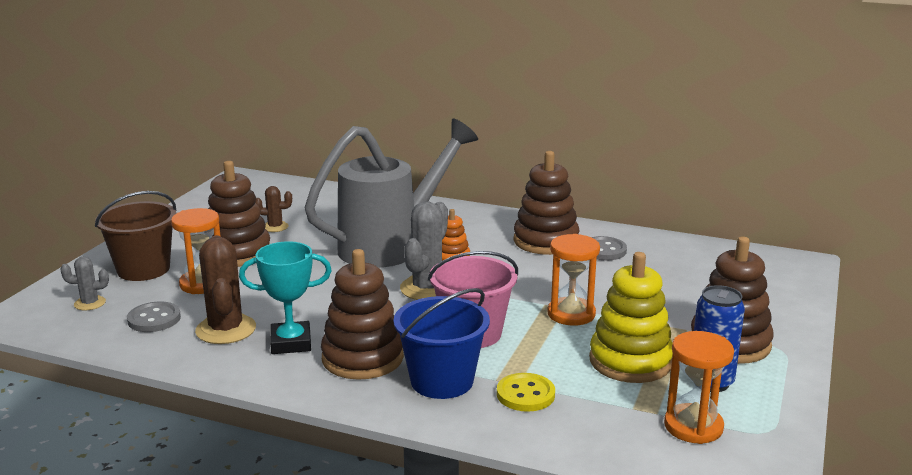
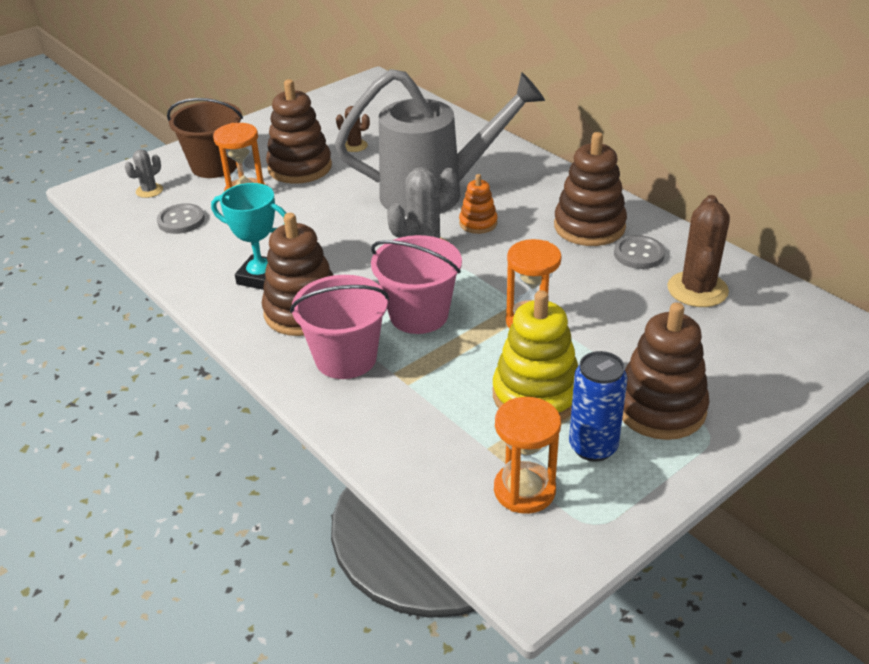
camera: 30 degrees right, 15 degrees up
(90, 303) = (149, 191): grey cactus -> grey cactus turned 75 degrees counterclockwise
(226, 329) = (224, 247): brown cactus -> brown cactus (697, 289)
(442, 381) = (346, 358): blue bucket -> pink bucket
(525, 394) = (404, 398): yellow button -> none

